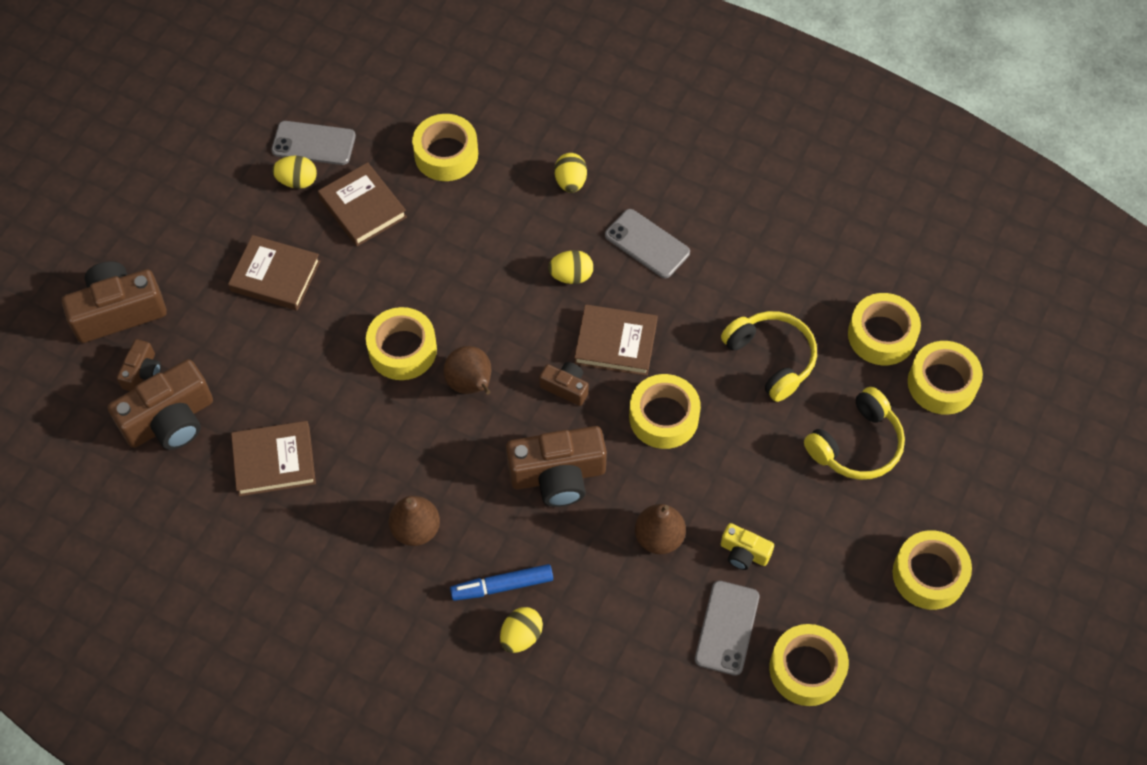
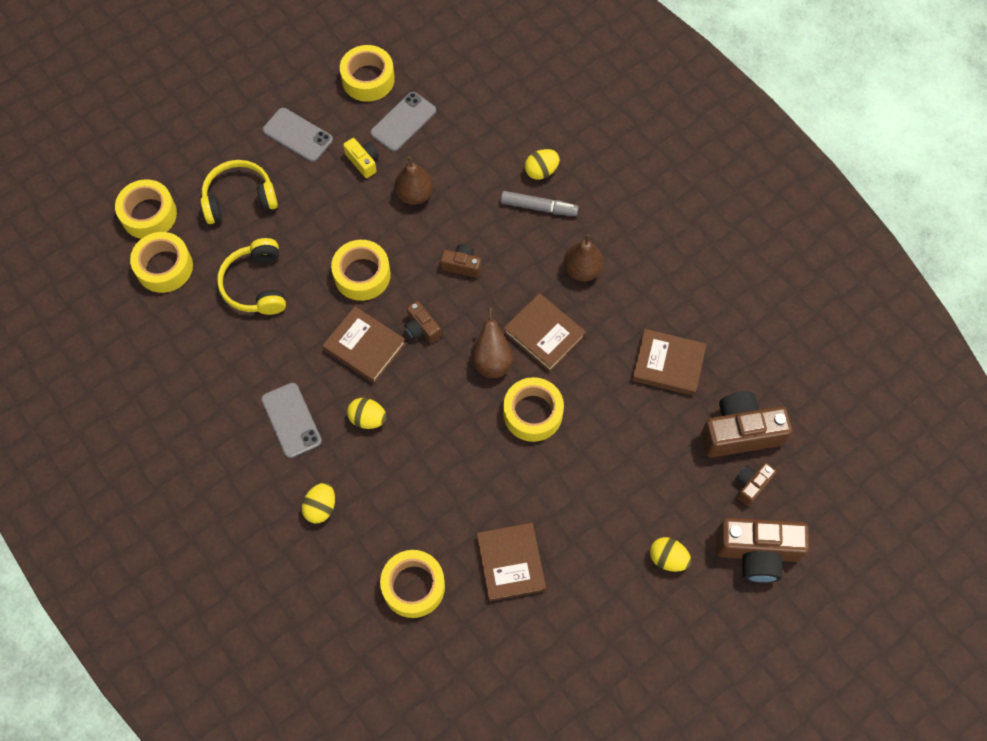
camera: 155 degrees left, 5 degrees up
(275, 276) = (611, 527): brown book -> brown book (544, 334)
(297, 181) = (558, 618): yellow egg -> yellow egg (667, 558)
(313, 143) = (527, 654): grey phone -> grey phone (298, 135)
(502, 586) = (539, 207): blue marker -> grey marker
(558, 475) = (462, 265): brown camera -> brown camera, size x0.51
(929, 575) = (252, 100): yellow tape -> none

